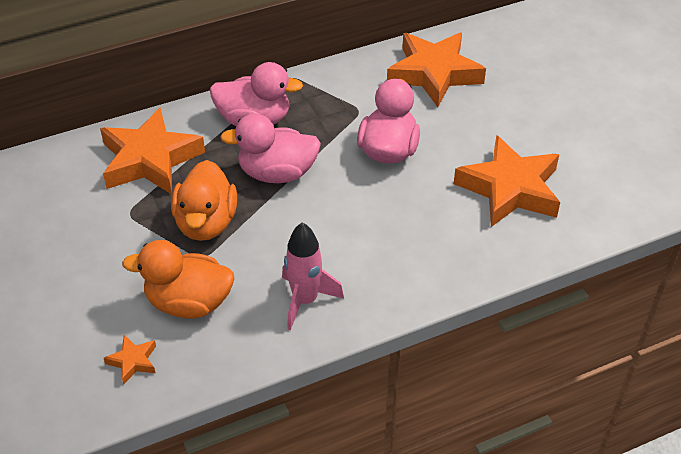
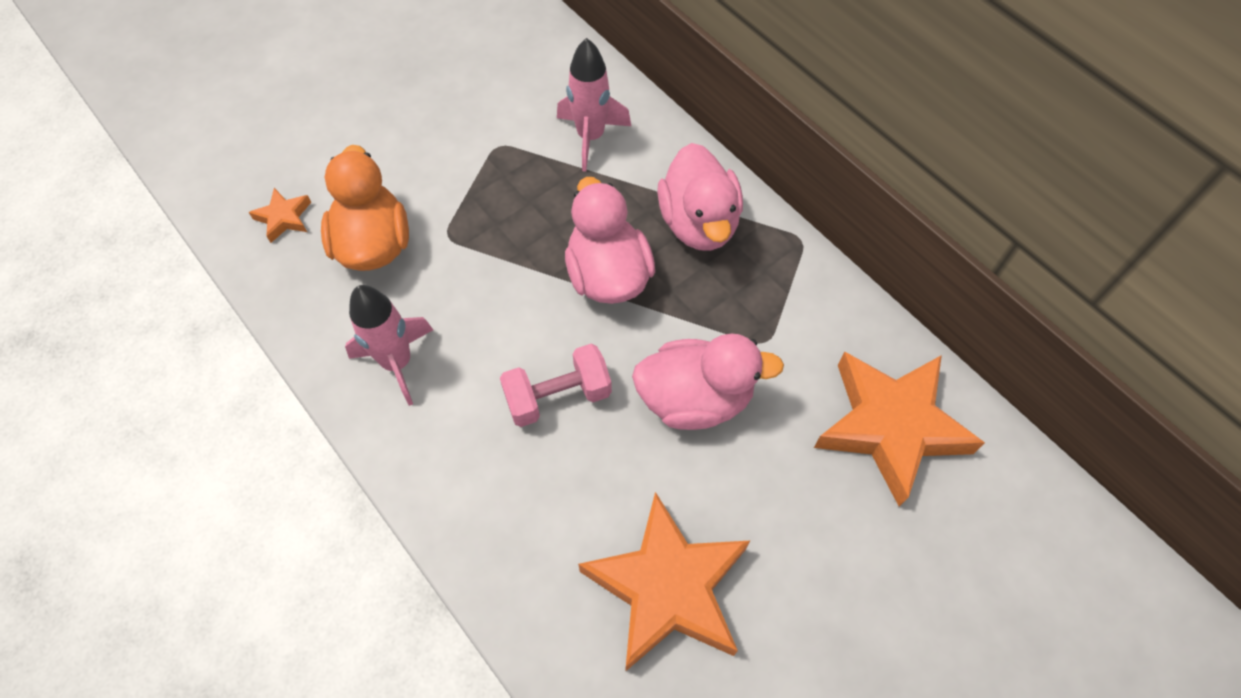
camera: 75 degrees right, 15 degrees up
(150, 159) = (590, 137): orange star -> pink rocket
(206, 223) = (501, 224): orange duck -> none
(364, 216) = (558, 396): none -> pink dumbbell

